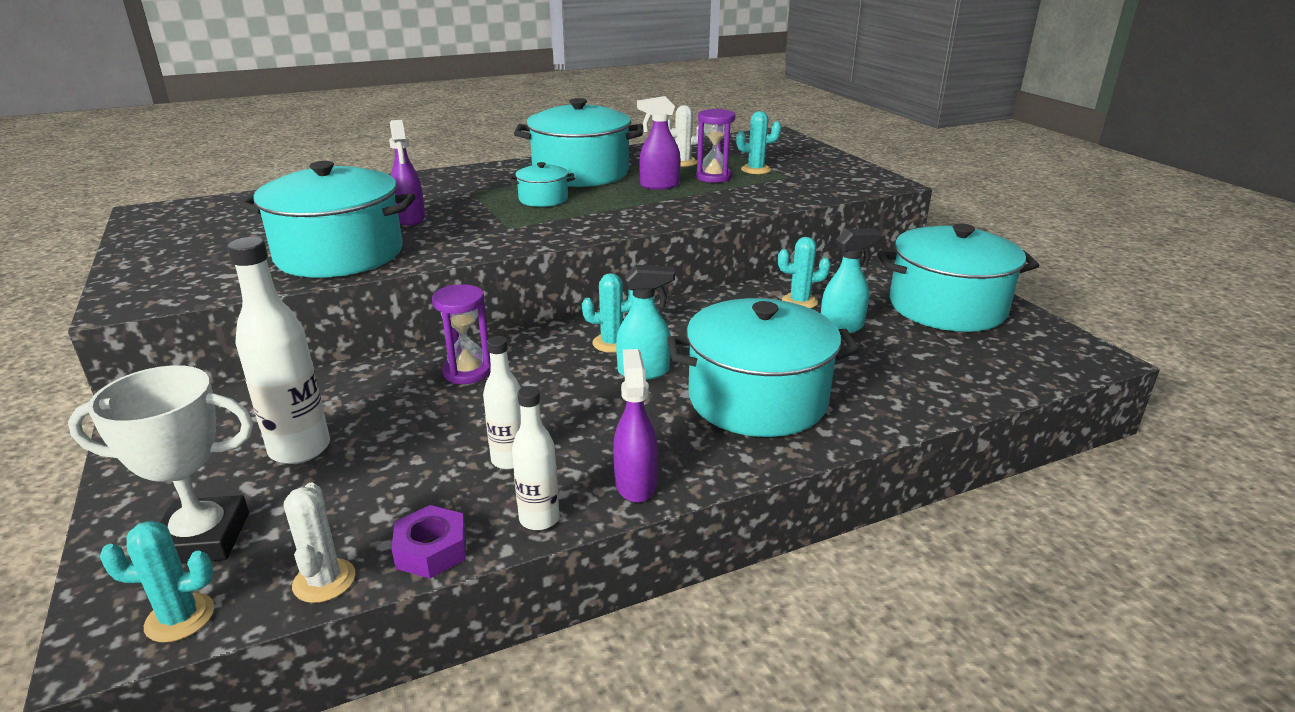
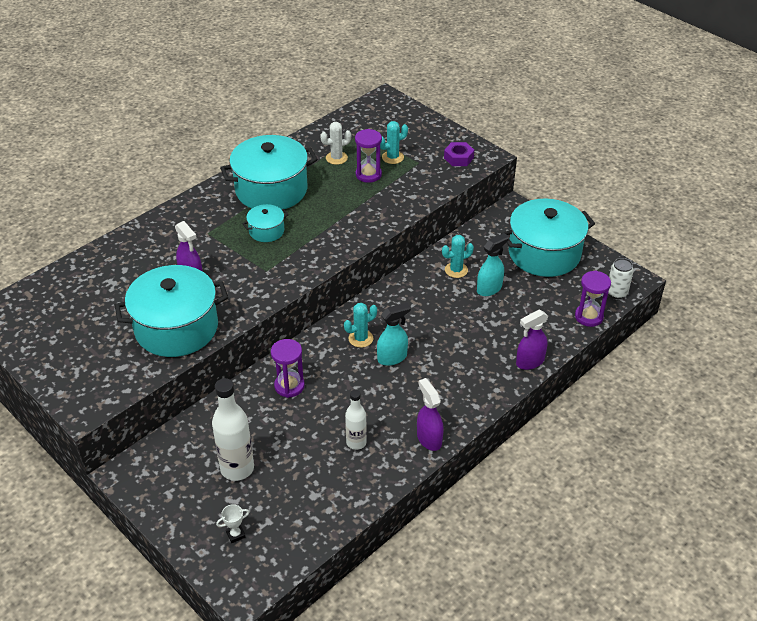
camera: 20 degrees left, 15 degrees up
(180, 618) = (264, 574): turquoise cactus -> none
(202, 538) = (235, 534): white trophy -> white trophy, size x0.41
(324, 581) = (315, 537): white cactus -> none
(431, 550) = (354, 506): purple nut -> purple nut (458, 158)
(539, 519) = (394, 473): white bottle -> none
(659, 185) = (336, 195): purple spray bottle -> purple spray bottle (529, 362)
(757, 399) = (464, 362): turquoise pot -> none
(1002, 386) = (589, 317): none -> purple hourglass
(1062, 367) = (616, 293): none -> white can

